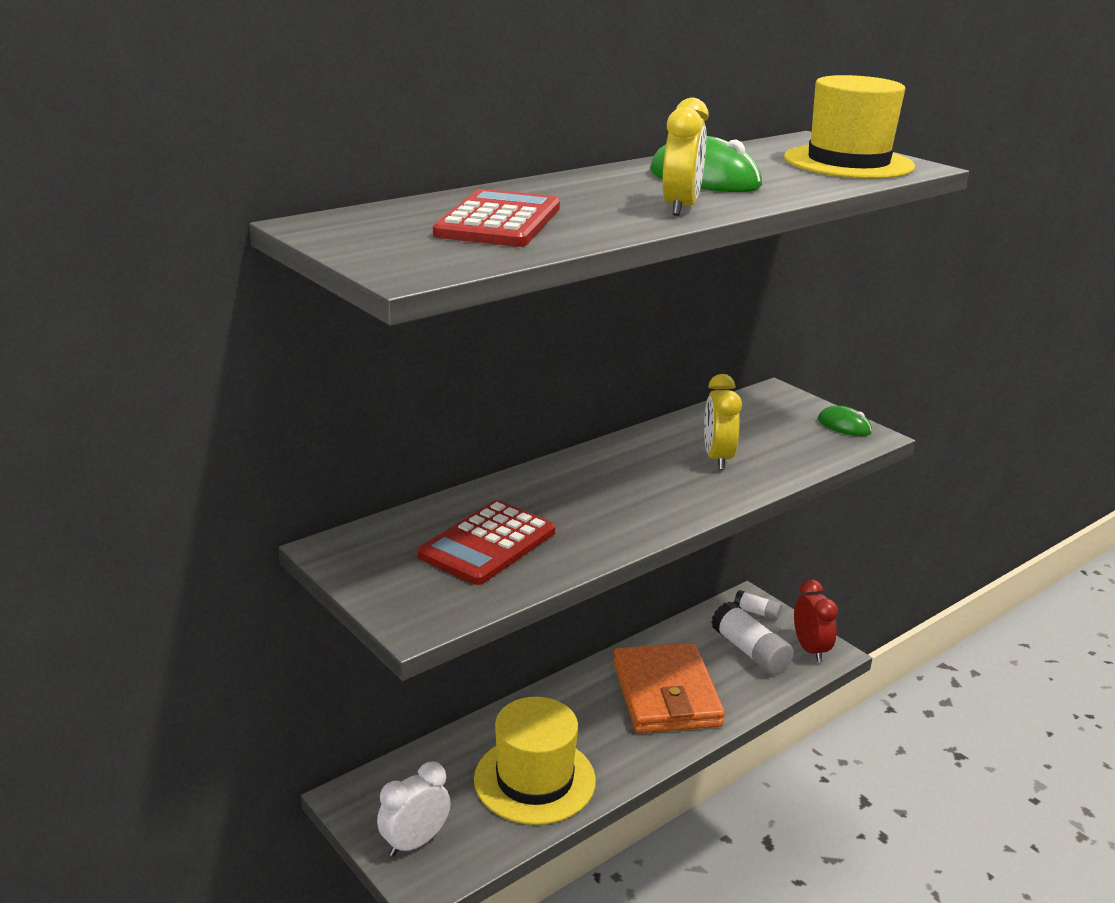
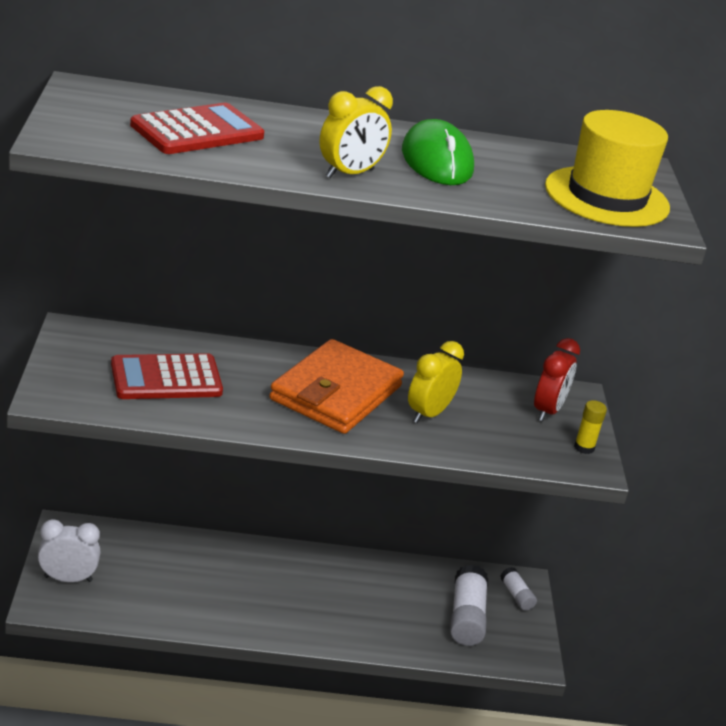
camera: 35 degrees right, 5 degrees up
(534, 780) = (188, 594): yellow hat -> none
(666, 694) = (356, 603): orange wallet -> orange wallet (335, 393)
(810, 649) = (519, 647): red clock -> red clock (547, 411)
(844, 426) = (584, 447): green mouse -> yellow glue stick

